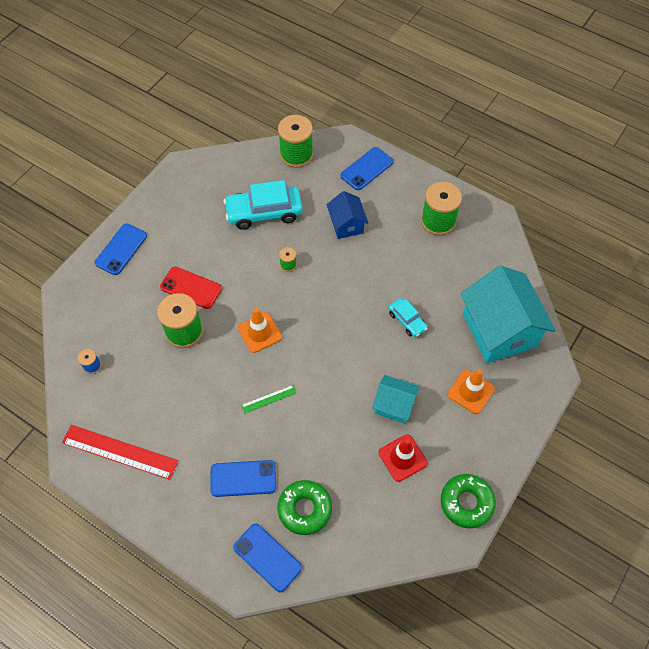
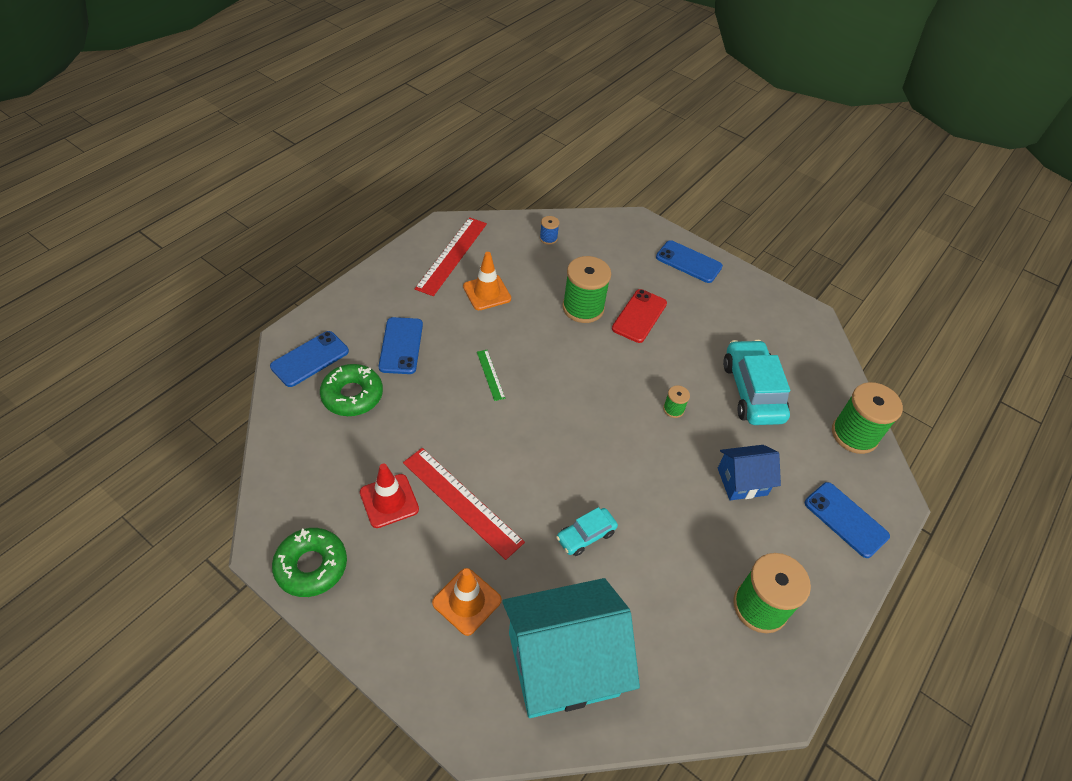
camera: 90 degrees right, 10 degrees down
(259, 332) = (577, 373): orange traffic cone -> orange traffic cone (487, 293)
(394, 405) = (462, 501): turquoise house -> red ruler

